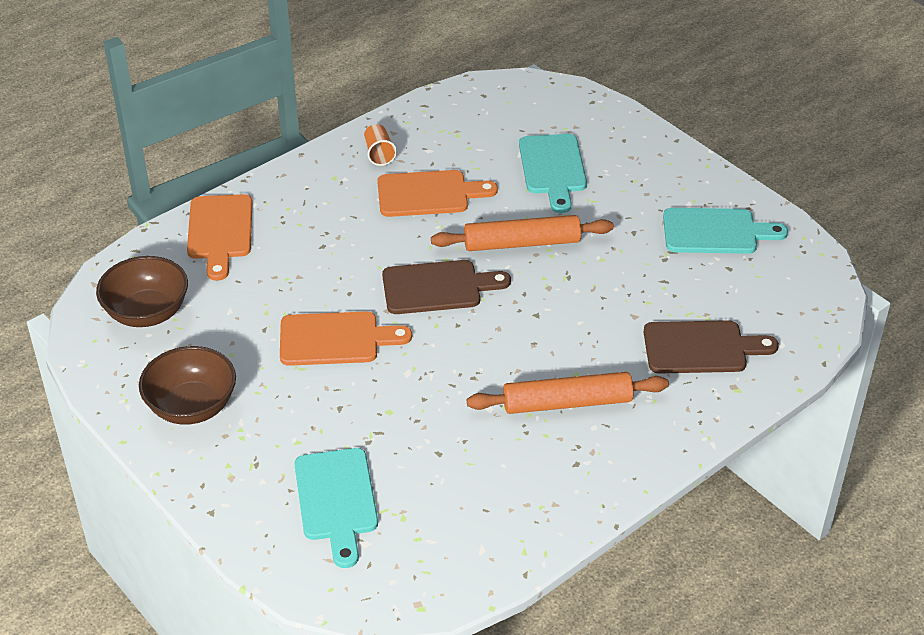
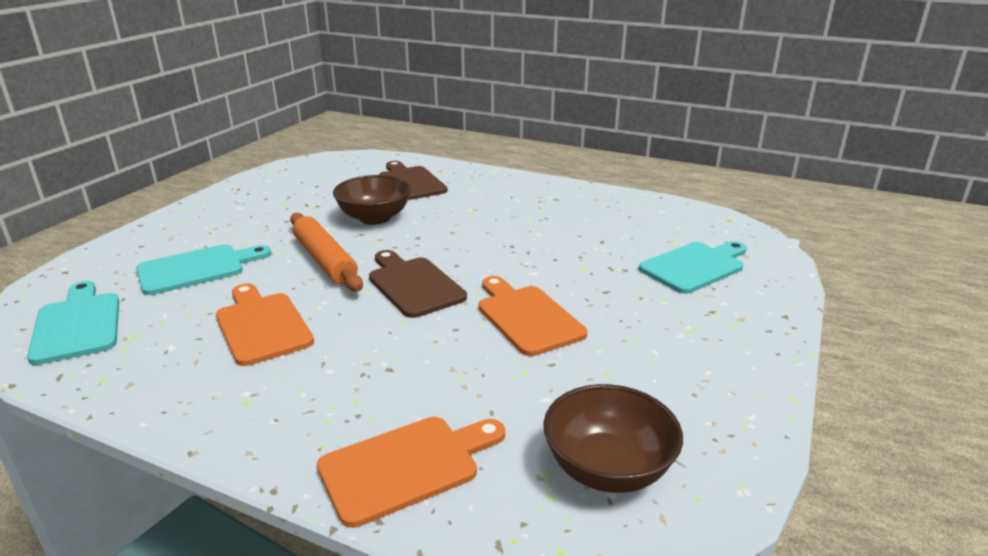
camera: 115 degrees left, 15 degrees down
(192, 406) = (699, 371): brown bowl -> brown bowl (374, 218)
(379, 154) = (183, 381): orange cup -> none
(567, 402) = (503, 210): orange rolling pin -> none
(715, 232) = (274, 194): turquoise cutting board -> turquoise cutting board (78, 324)

